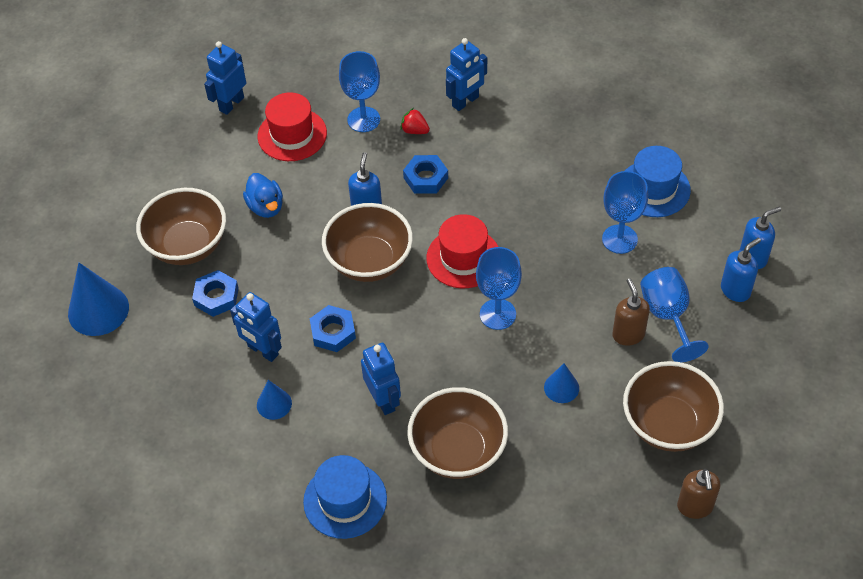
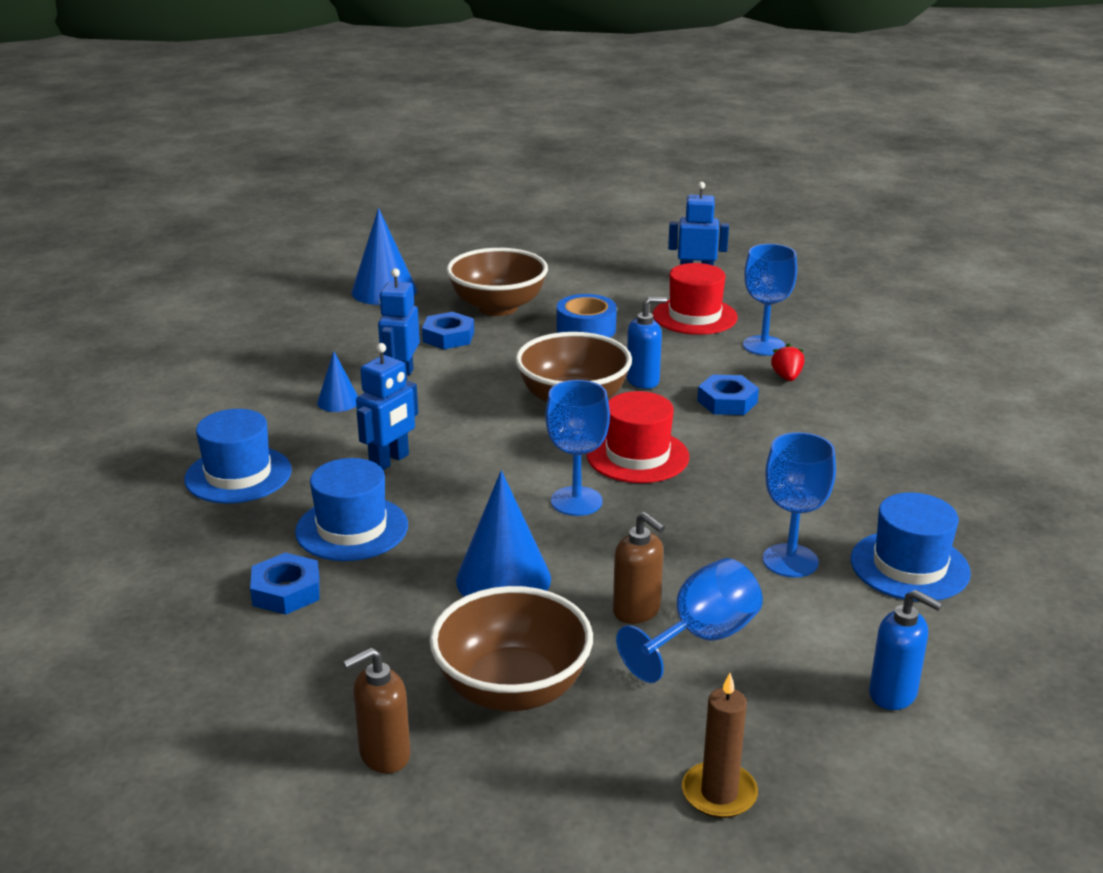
camera: 60 degrees right, 25 degrees down
(266, 207) = (586, 329): blue duck -> blue tape
(333, 332) = (458, 407): blue nut -> blue nut (286, 591)
(458, 451) = (352, 528): brown bowl -> blue hat
(465, 101) = (870, 395): blue robot -> none
(561, 387) = (503, 579): blue cone -> blue cone, size x1.81
(628, 334) = (637, 611): brown soap dispenser -> brown soap dispenser turned 90 degrees clockwise
(735, 290) = (812, 692): blue soap dispenser -> none
(790, 368) = (719, 793): none -> brown candle

